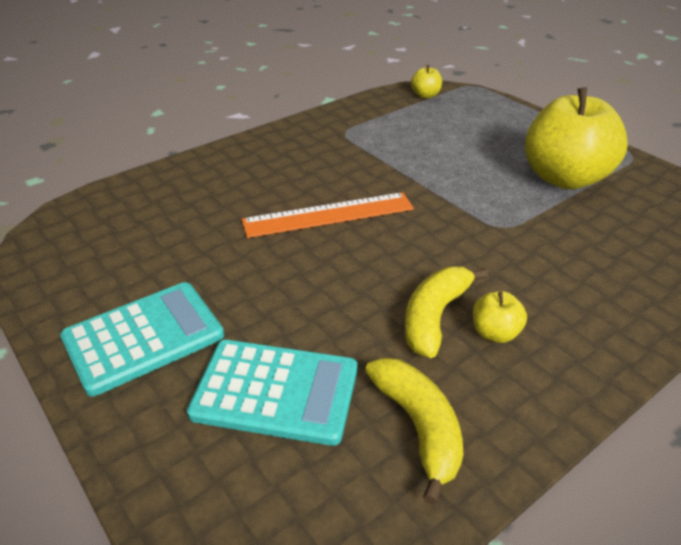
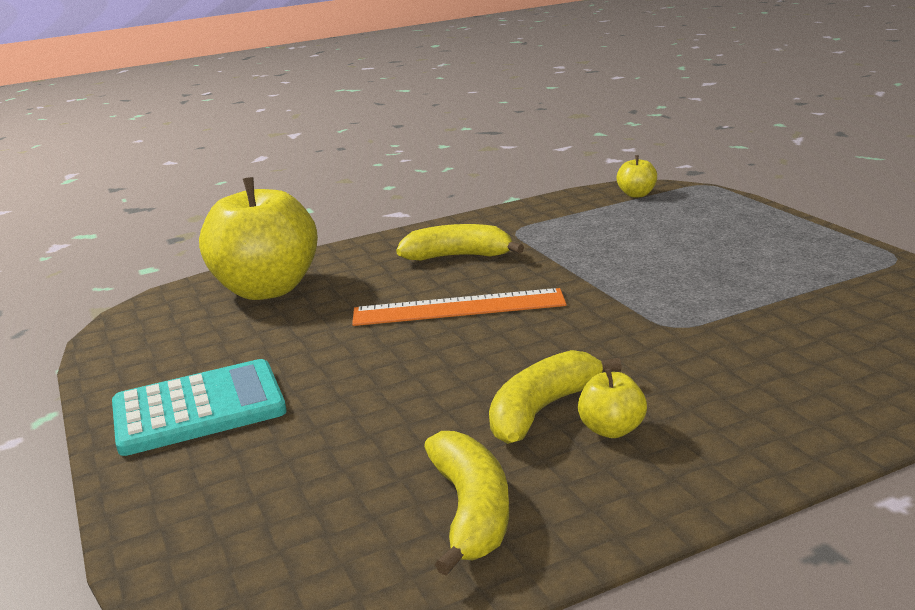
camera: 15 degrees right, 15 degrees down
(275, 392) = (320, 466): turquoise calculator -> none
(308, 161) = (458, 256): none -> yellow banana
(564, 178) = (784, 280): yellow apple -> yellow apple (267, 289)

